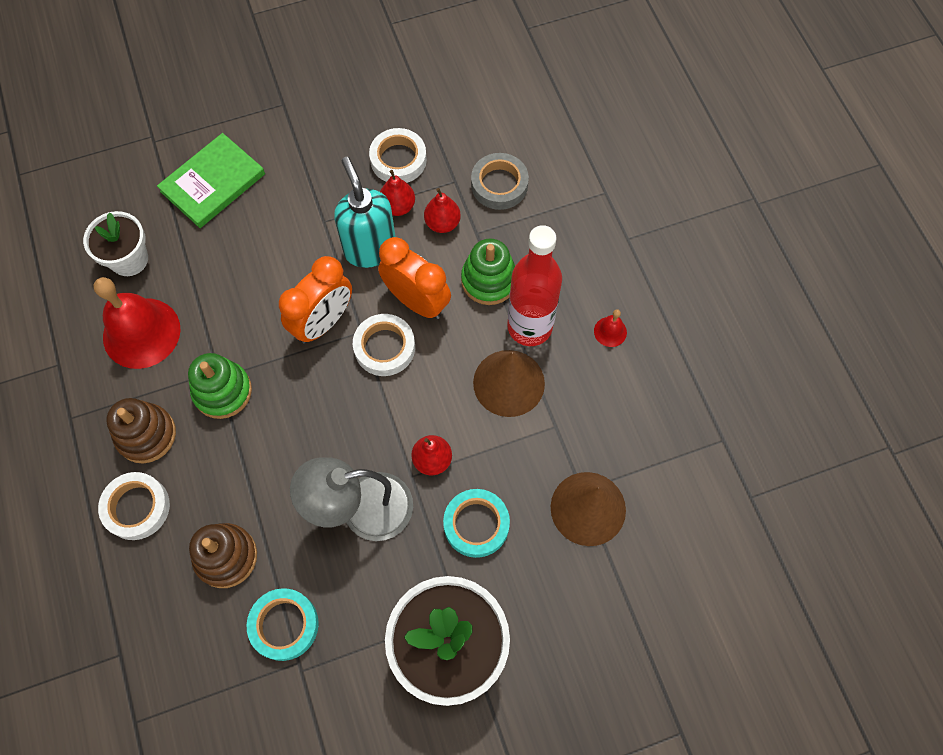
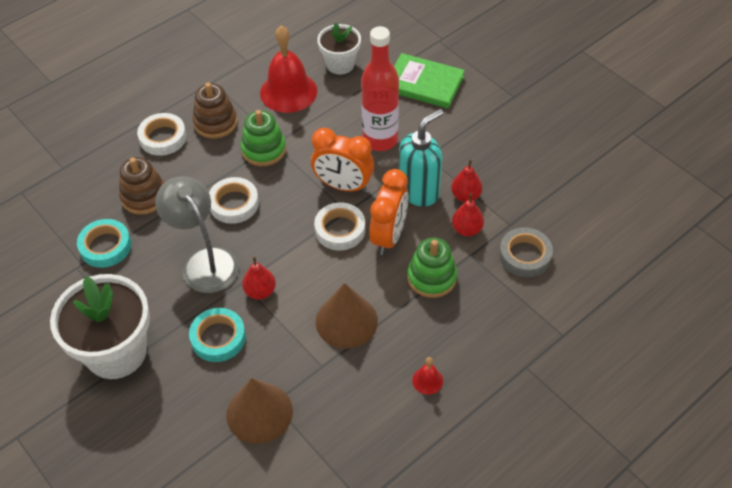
camera: 70 degrees right, 15 degrees down
(398, 160) = (508, 181): white tape -> white tape (234, 204)
(529, 327) = (403, 319): red bottle -> red bottle (380, 140)

